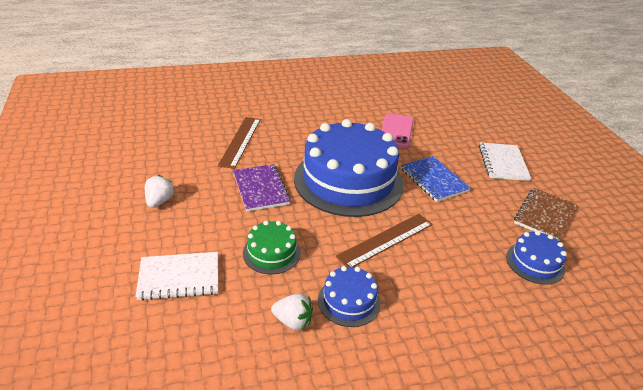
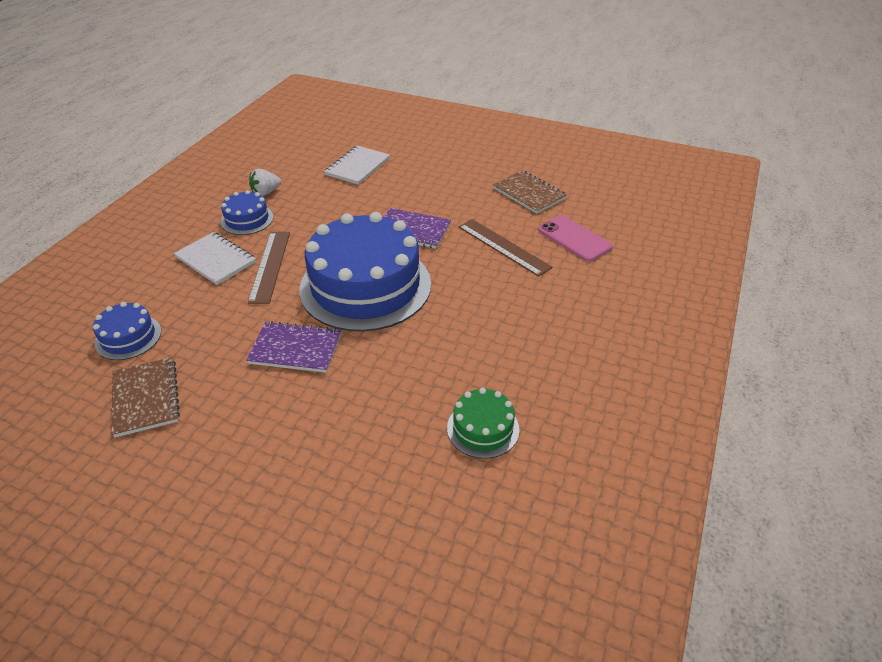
camera: 130 degrees right, 5 degrees up
(152, 152) = (529, 193): none -> brown notebook
(159, 201) = (450, 180): white strawberry -> none
(271, 253) = (332, 207): green cake -> green cake (483, 428)
(396, 131) = (413, 381): pink phone -> pink phone (574, 238)
(434, 180) = (295, 349): blue notebook -> purple notebook
(503, 163) = (245, 441): white notebook -> white notebook (215, 260)

